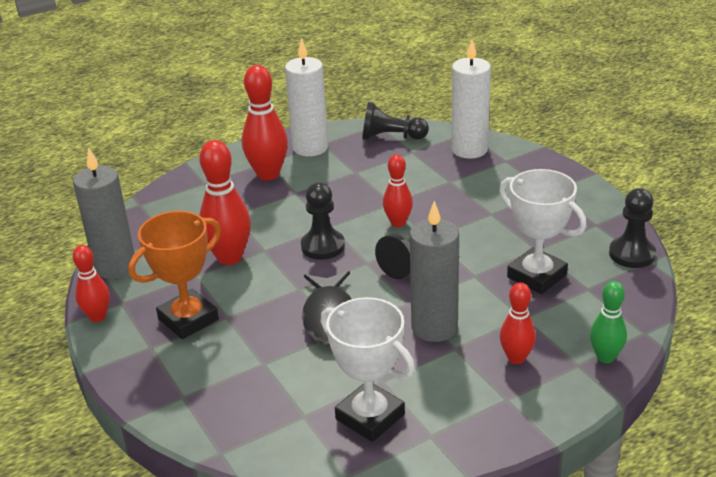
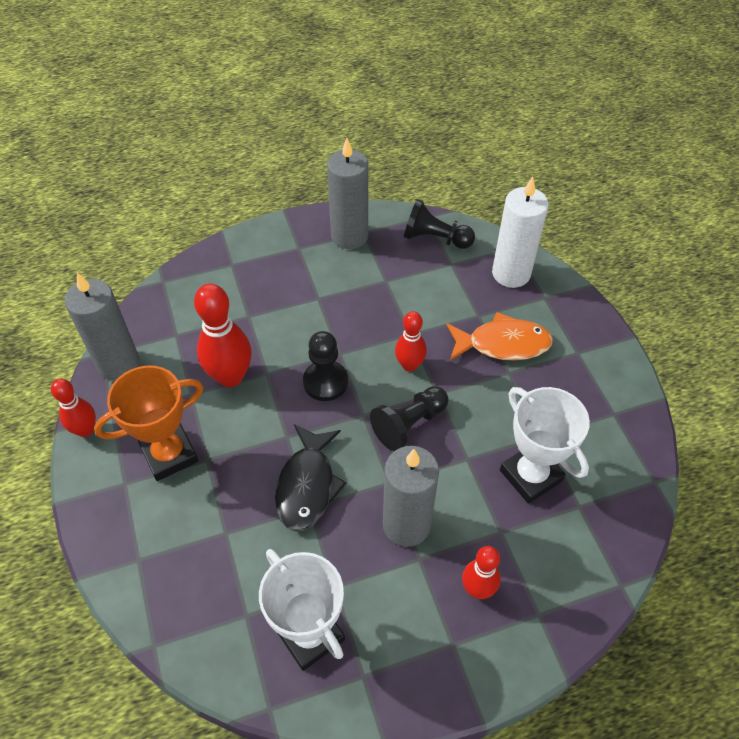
camera: 10 degrees right, 20 degrees up
(268, 174) = (298, 266): red bowling pin -> none
(310, 147) = (349, 236): white candle -> grey candle
(479, 195) = (503, 344): none -> orange fish
(605, 357) = (569, 611): green bowling pin -> none
(632, 254) = (639, 467): black pawn -> none

